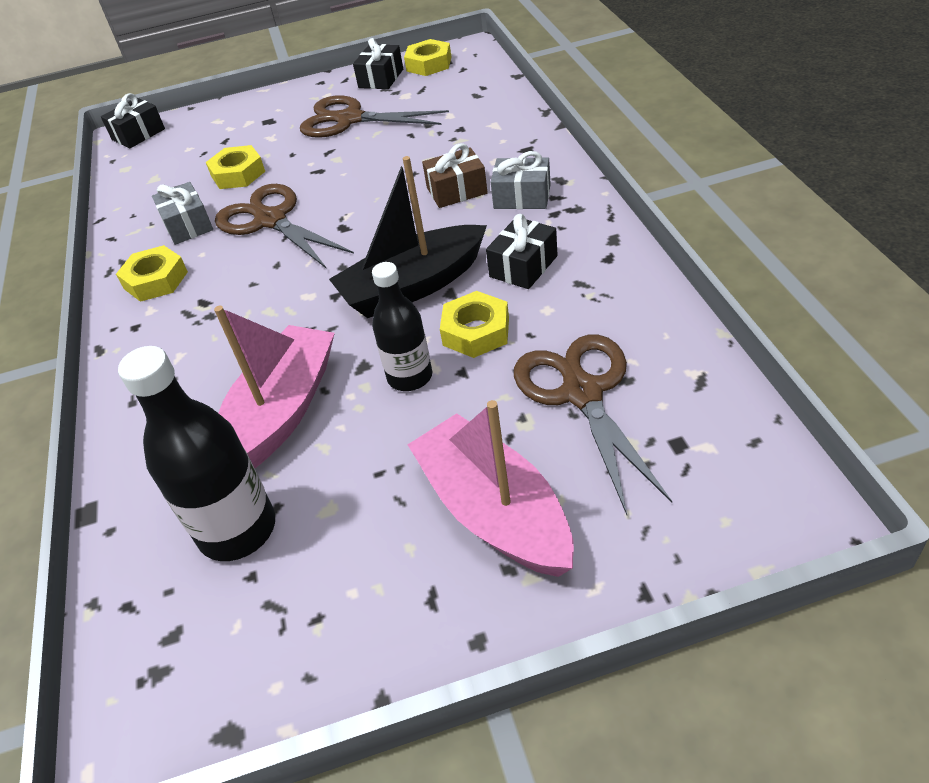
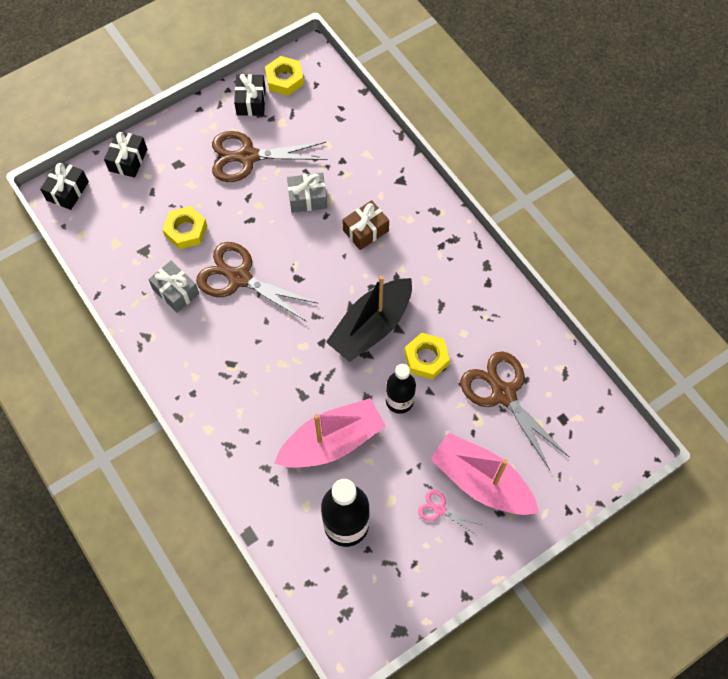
camera: 25 degrees left, 20 degrees up
(156, 280) = (183, 349): yellow nut -> none
(282, 412) = (332, 442): pink boat -> pink boat turned 60 degrees clockwise
(402, 540) = (439, 510): none -> pink scissors
(522, 197) = (414, 232): grey gift -> grey gift (307, 198)
(523, 266) = (437, 298): black gift -> black gift (128, 160)

